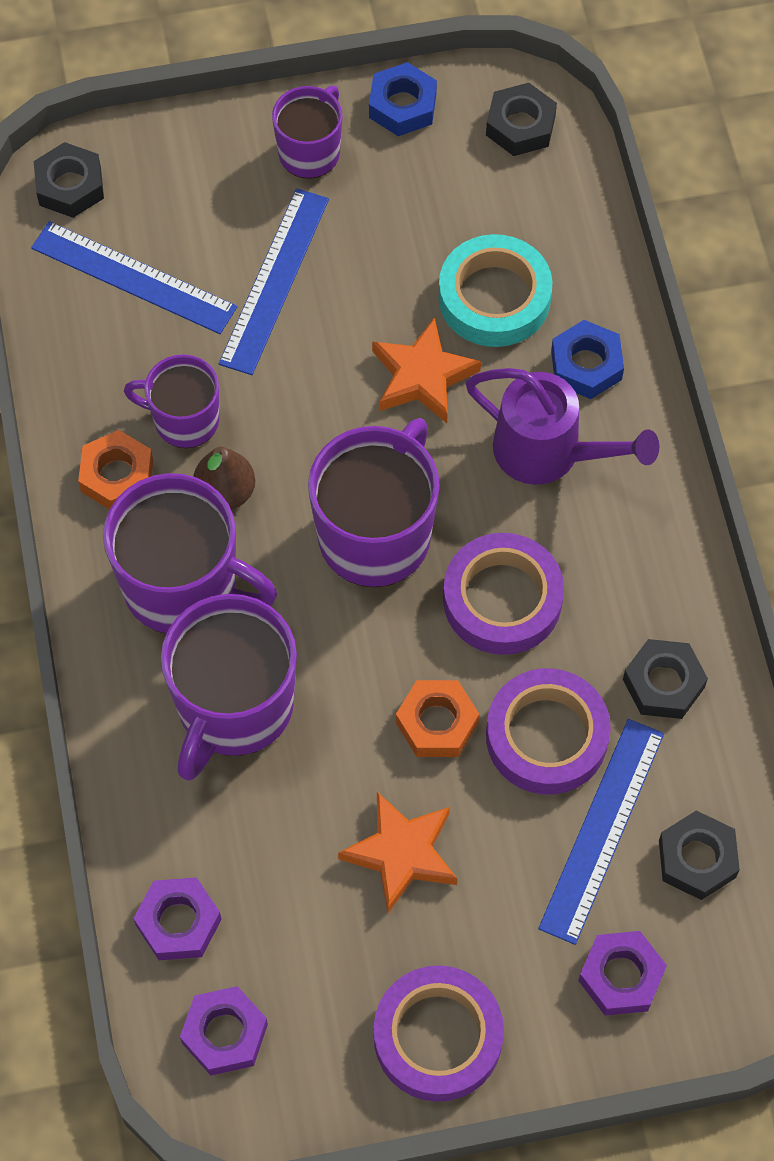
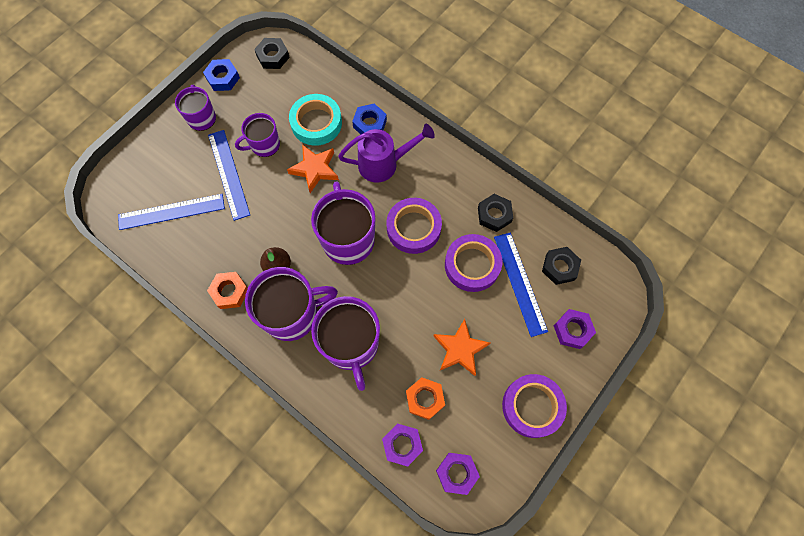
camera: 40 degrees left, 5 degrees up
(70, 186) = (115, 195): black nut -> none
(184, 420) = (238, 251): purple mug -> purple mug (264, 145)
(437, 723) = (430, 291): orange nut -> orange nut (425, 399)

